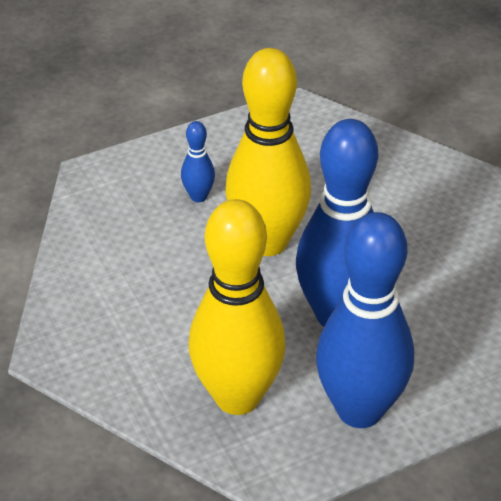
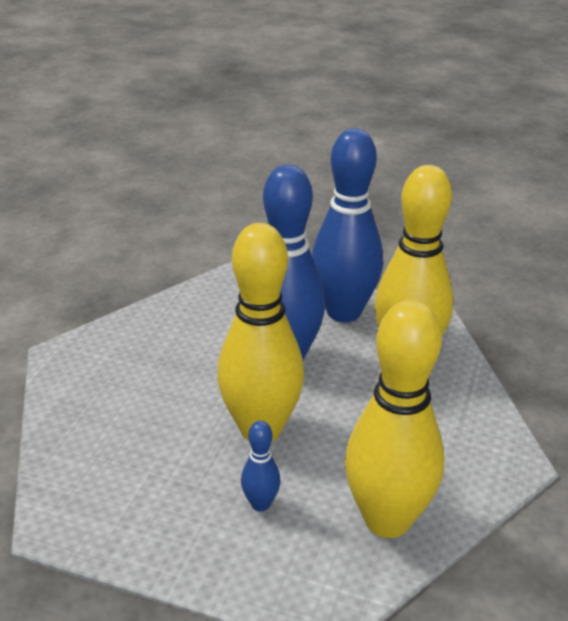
camera: 135 degrees left, 10 degrees down
(105, 242) = (387, 520): none -> yellow bowling pin

